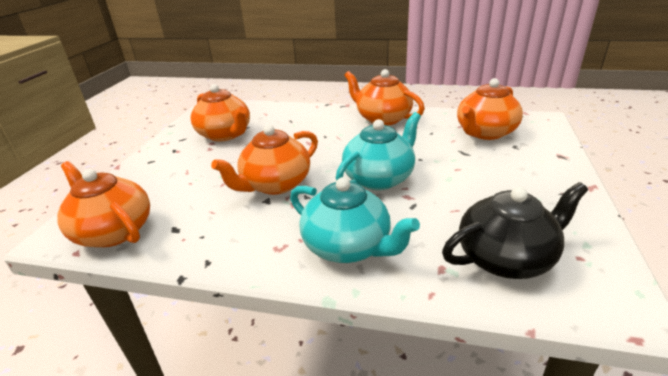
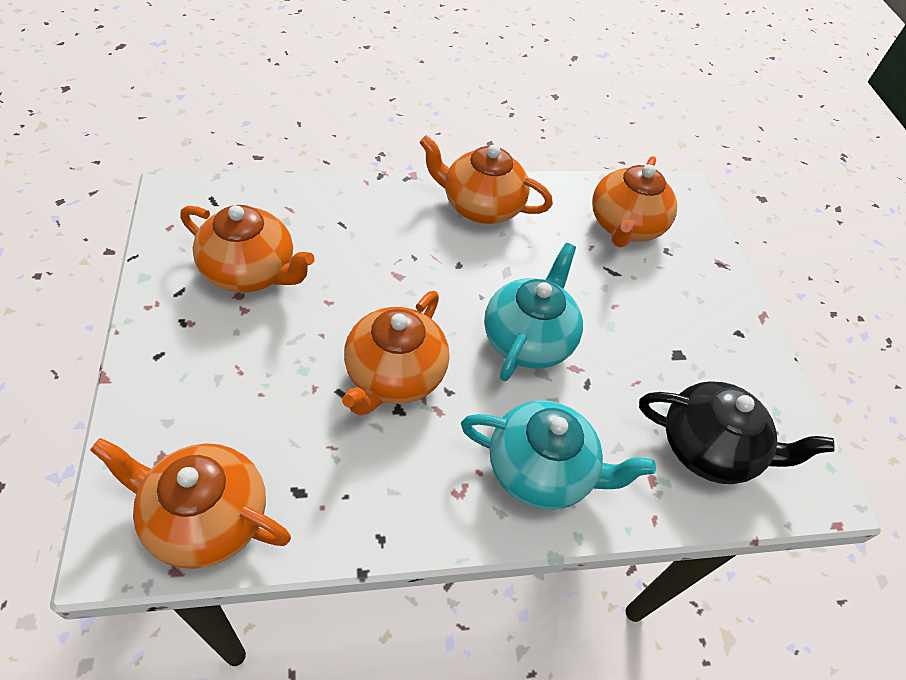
camera: 30 degrees left, 20 degrees up
(506, 258) = (709, 448): black teapot -> black teapot turned 60 degrees clockwise

